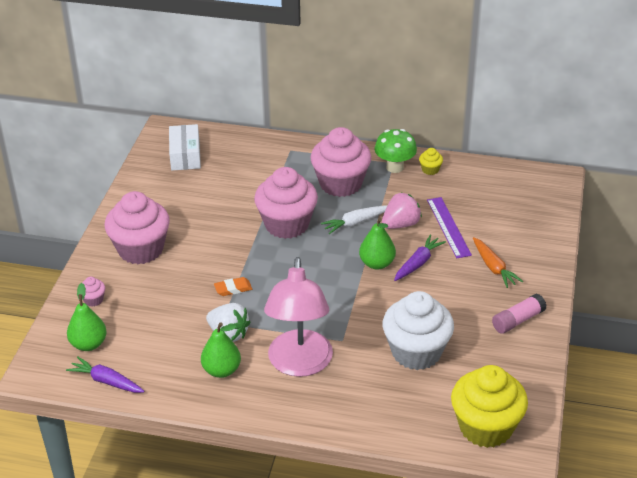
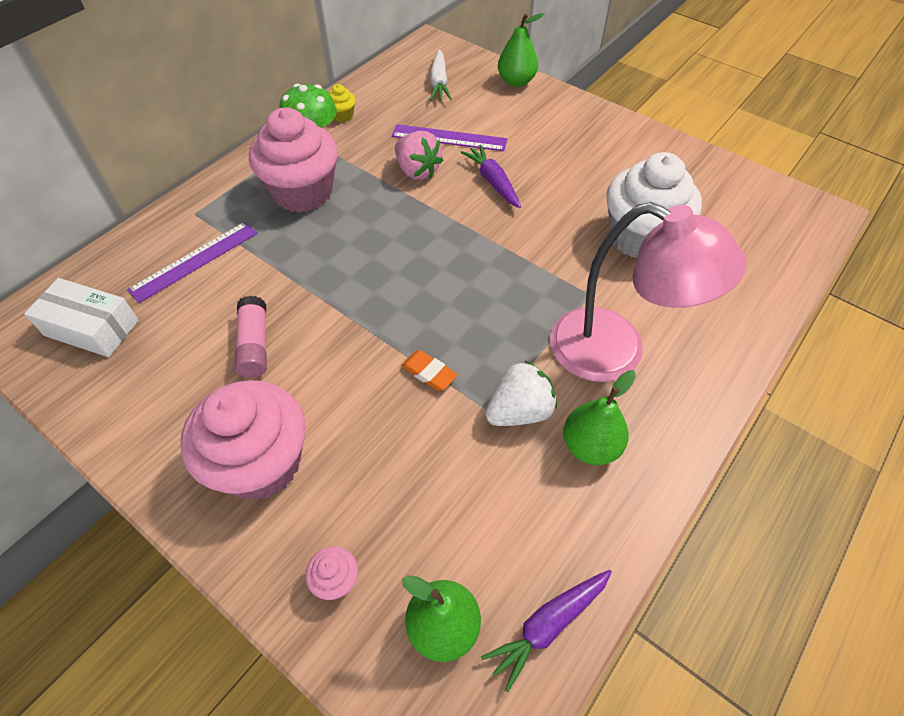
camera: 65 degrees left, 15 degrees up
(233, 289) = (429, 373): orange eraser -> orange eraser turned 60 degrees counterclockwise
(254, 167) = (194, 261): none -> purple ruler
(287, 224) = (339, 269): pink cupcake -> none
(355, 223) = (385, 206): white carrot -> white carrot (439, 82)
(377, 263) = (471, 214): green pear -> green pear (516, 82)
(400, 224) = (417, 171): pink strawberry -> pink strawberry turned 150 degrees clockwise
(486, 427) = (779, 227): yellow cupcake -> none
(493, 267) = (536, 131): orange carrot -> none
(518, 320) = (626, 145): pink glue stick -> pink glue stick (255, 345)

